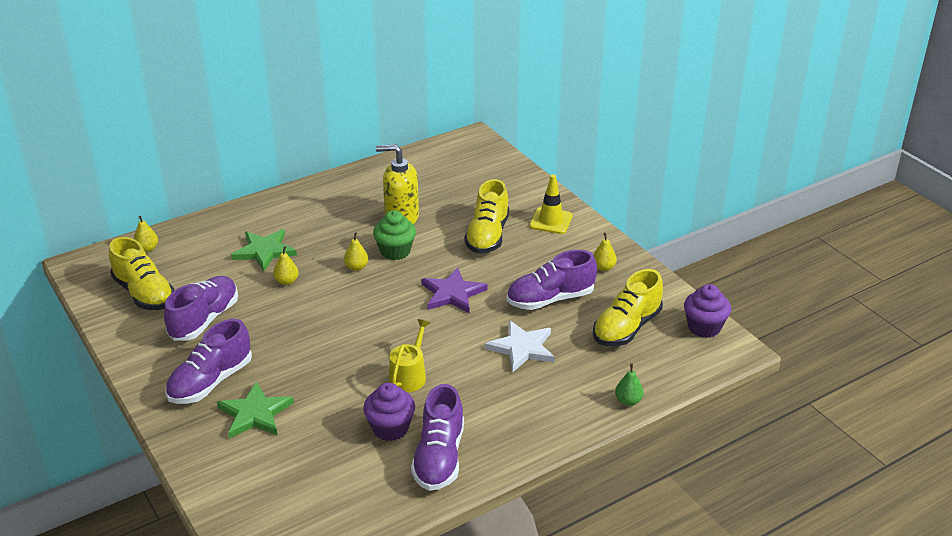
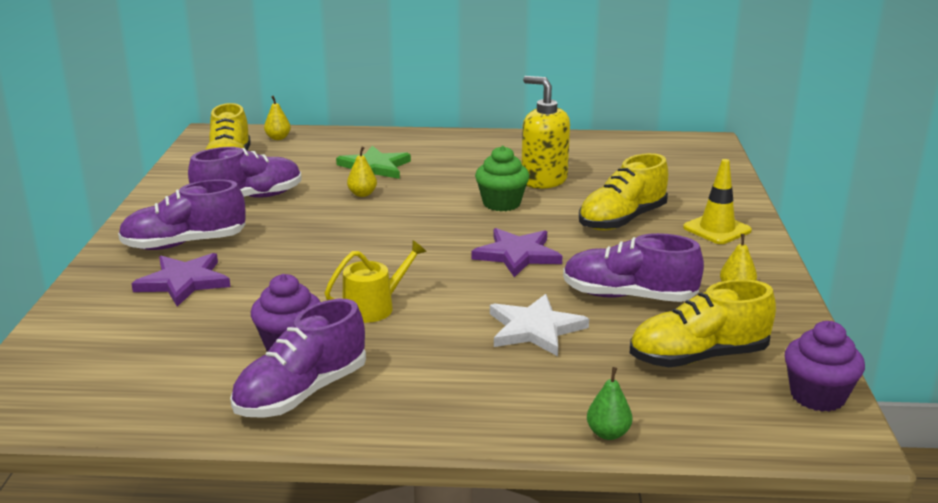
camera: 35 degrees right, 10 degrees down
(255, 414) = (183, 282): green star -> purple star
(356, 267) = (444, 204): yellow pear -> none

